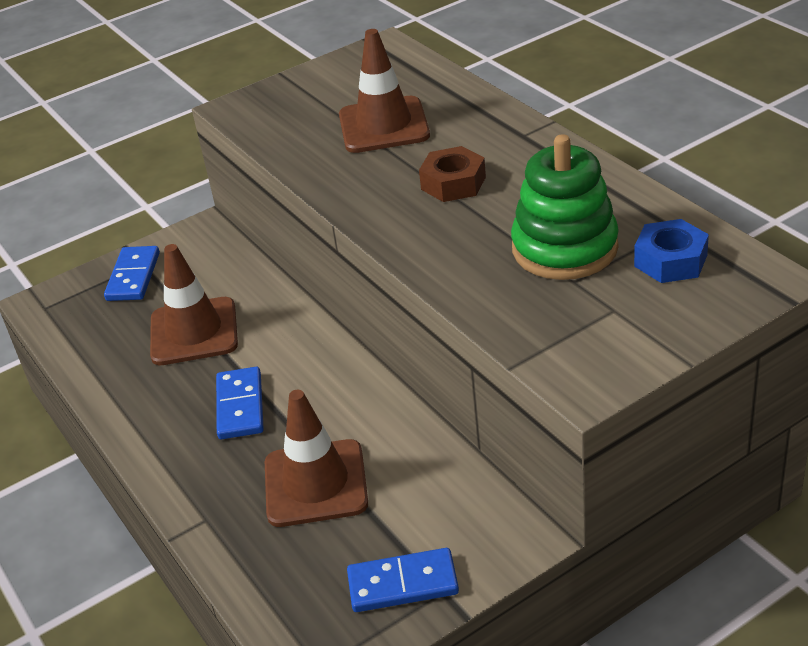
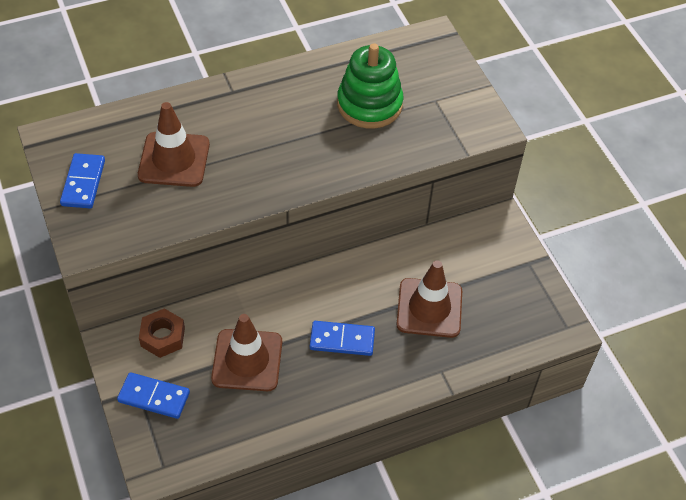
camera: 85 degrees left, 15 degrees up
(403, 584) = (519, 279): blue domino -> blue domino (83, 183)
(453, 183) = (272, 138): brown nut -> brown nut (163, 337)
(670, 260) = (402, 65): blue nut -> none

